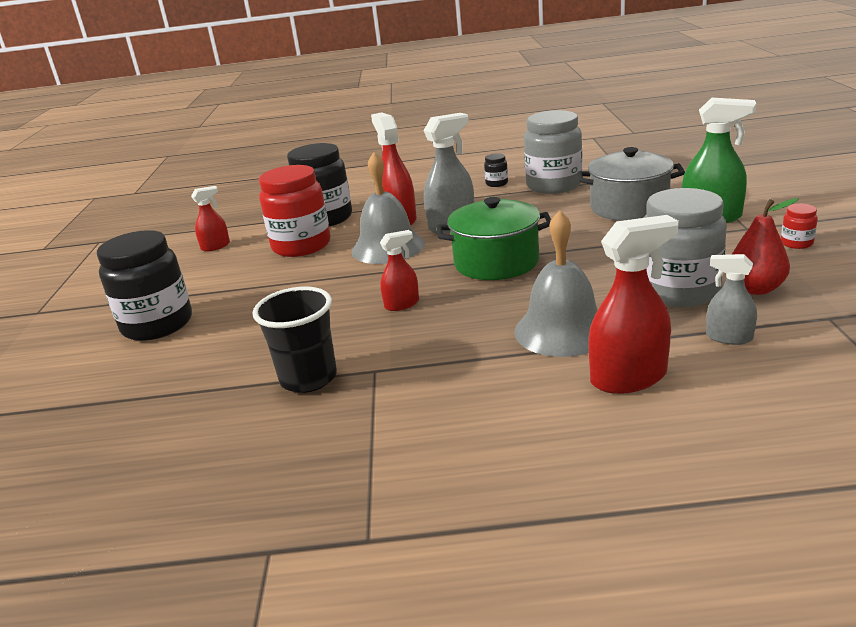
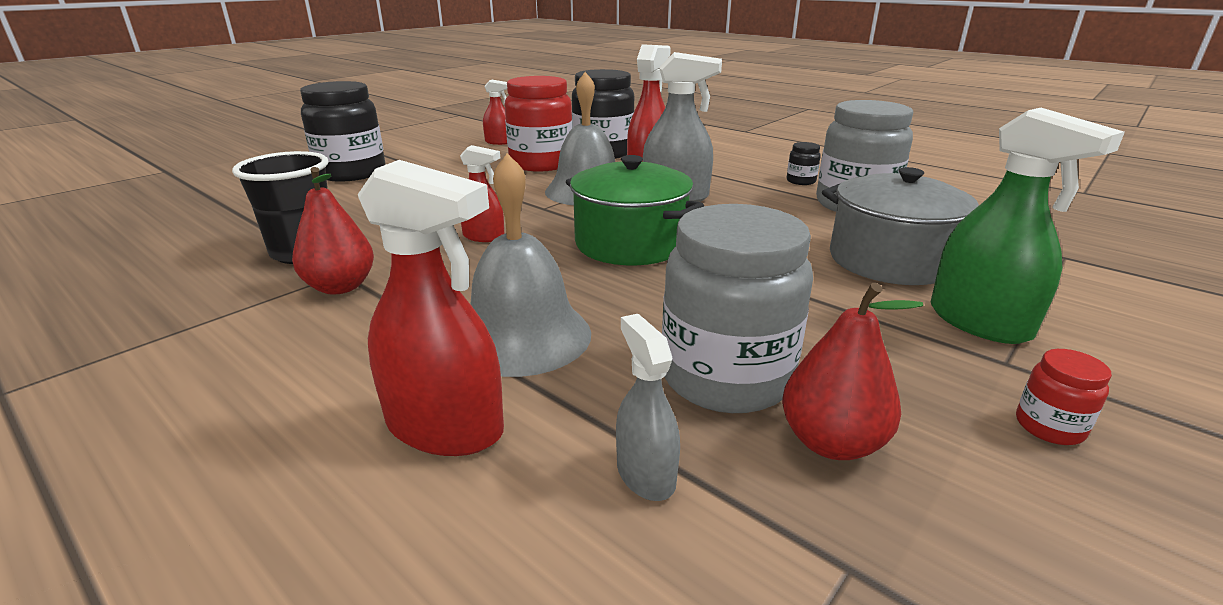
camera: 40 degrees right, 0 degrees up
(398, 375) = (340, 287): none -> red pear

